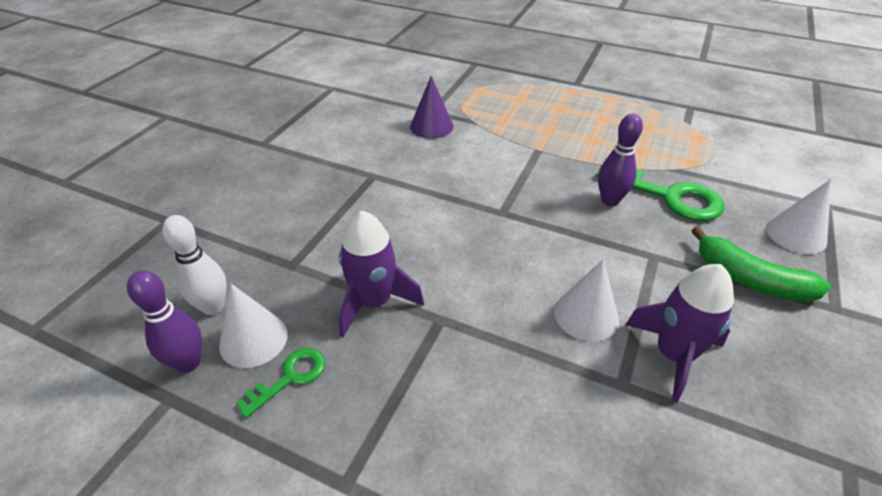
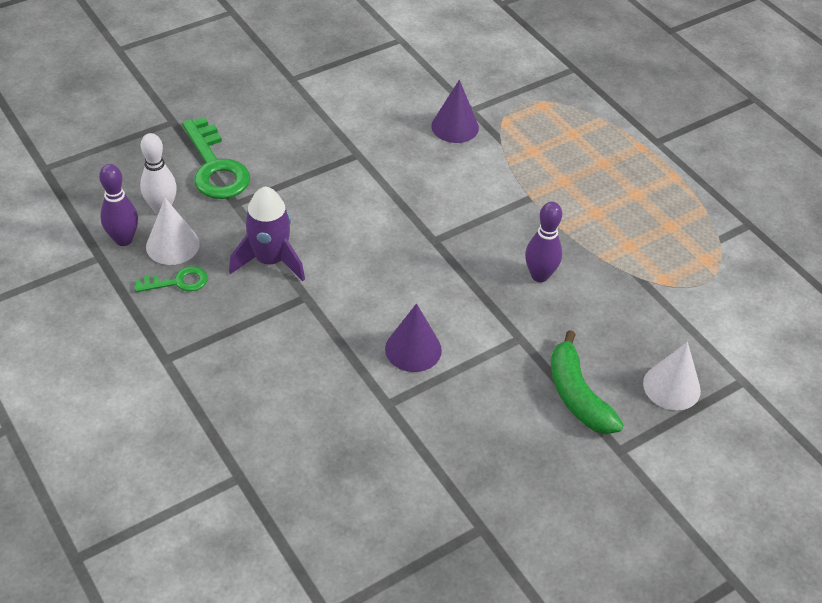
camera: 30 degrees right, 5 degrees up
(586, 315) = (413, 349): white cone -> purple cone
(668, 196) = (599, 298): green key -> green key (215, 167)
(673, 355) = (446, 407): purple rocket -> none

